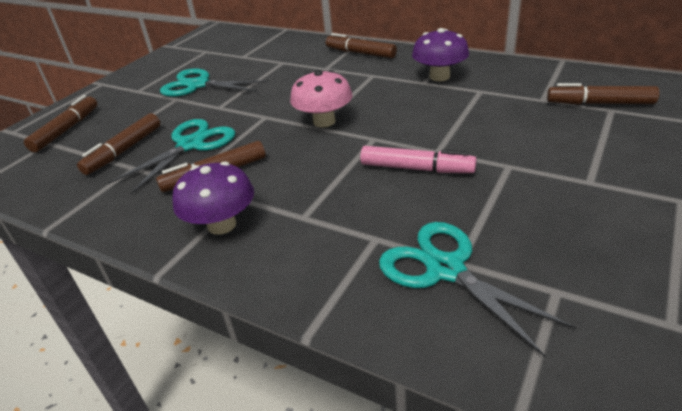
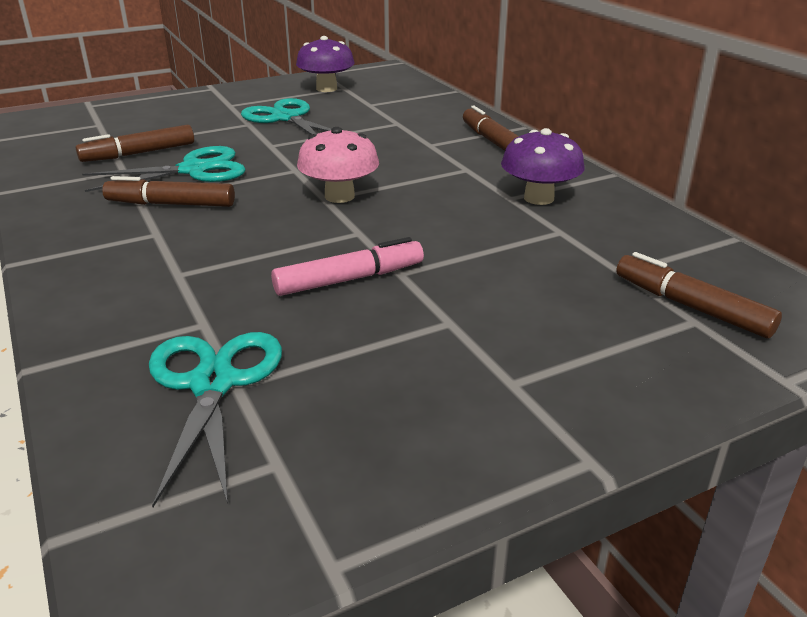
camera: 30 degrees right, 5 degrees down
(66, 130) = (126, 119): brown marker -> none
(222, 225) = (108, 249): purple mushroom -> purple mushroom (326, 88)
(416, 168) = (348, 279): pink marker -> pink marker turned 75 degrees counterclockwise

